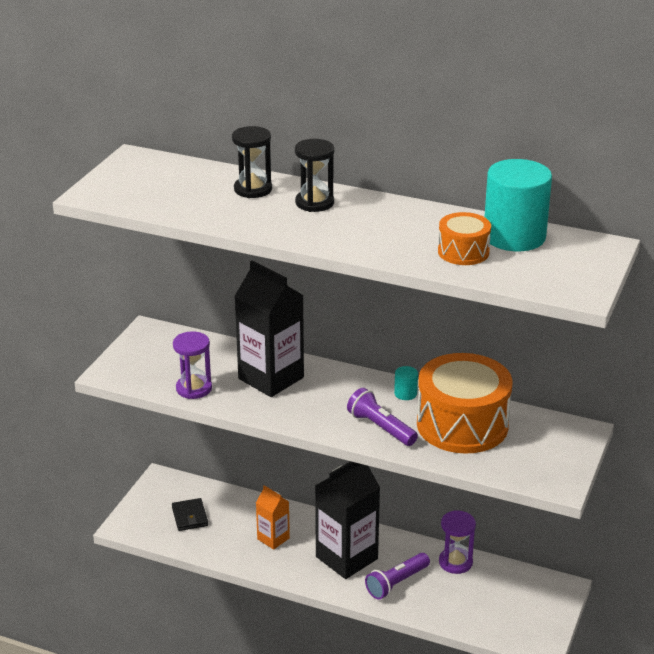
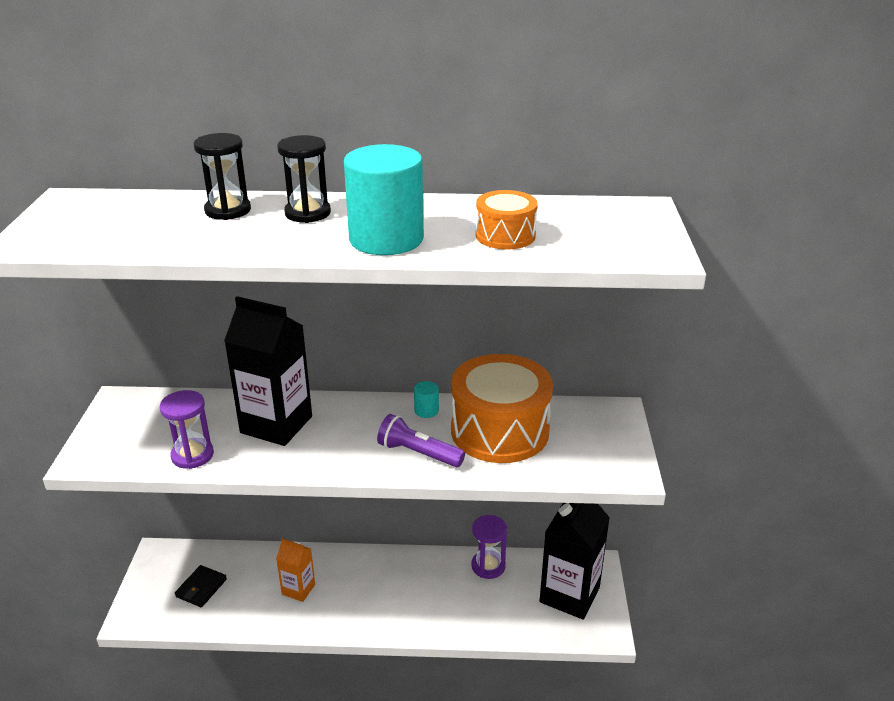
camera: 20 degrees left, 0 degrees up
(190, 516) = (201, 588): black wallet -> black wallet turned 60 degrees clockwise
(346, 558) = (381, 590): black carton -> black carton (569, 595)
(396, 583) = (441, 605): purple flashlight -> none
(514, 236) = (547, 213): turquoise cylinder -> turquoise cylinder (386, 239)

